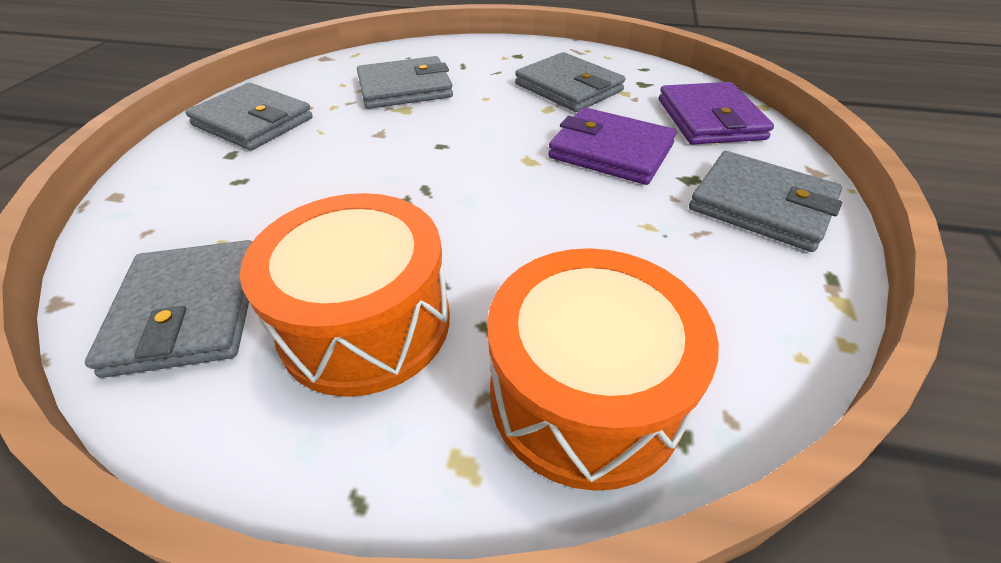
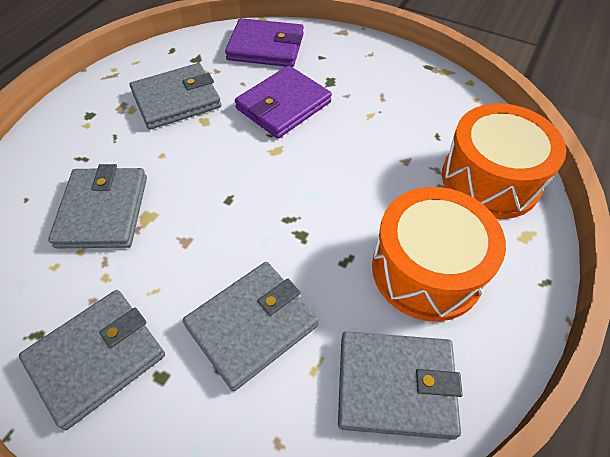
camera: 75 degrees left, 10 degrees up
(761, 205) = (366, 65): grey wallet -> grey wallet (252, 325)

